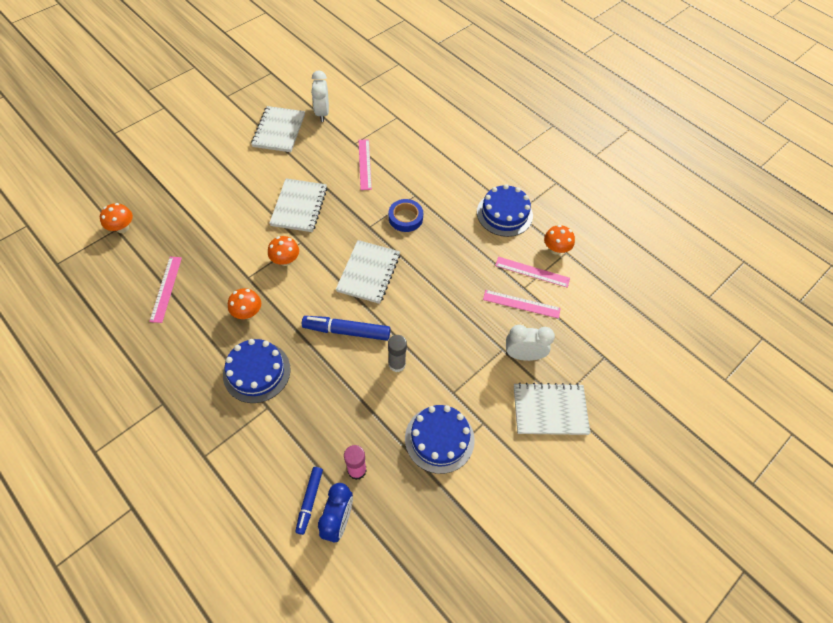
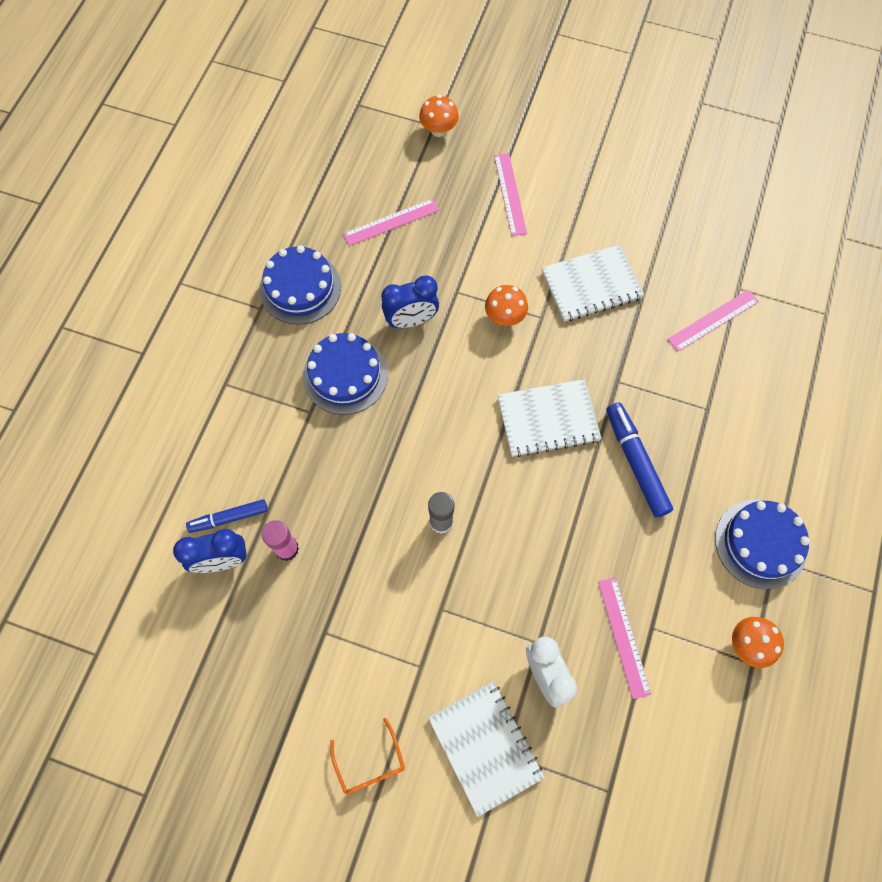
camera: 65 degrees right, 10 degrees up
(248, 313) = (411, 321): orange mushroom -> blue clock
(279, 130) = (691, 192): white notebook -> none
(322, 113) = (759, 222): white clock -> none
(347, 331) = (451, 440): blue marker -> blue marker (636, 463)
(405, 218) = (661, 417): blue tape -> none
(439, 439) = (372, 623): blue cake -> blue cake (300, 288)
(529, 484) = (370, 764): none -> orange glasses
(532, 272) = (686, 628): pink ruler -> pink ruler (510, 194)

